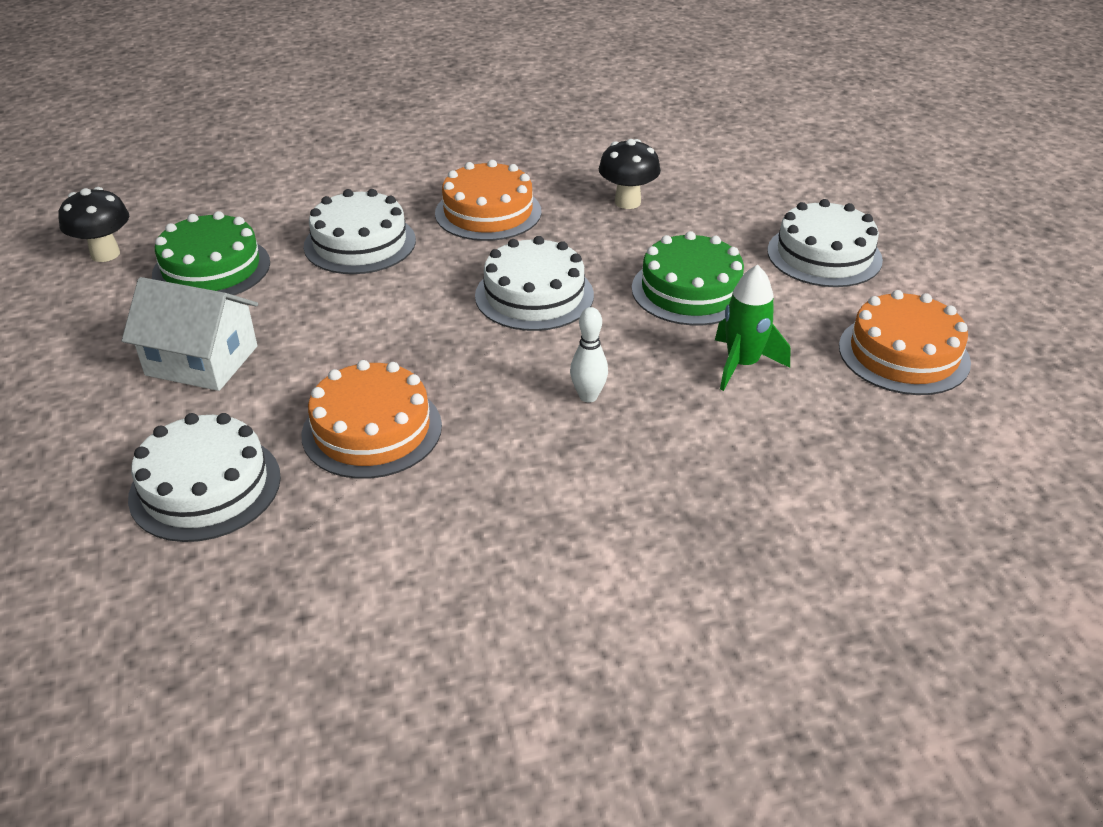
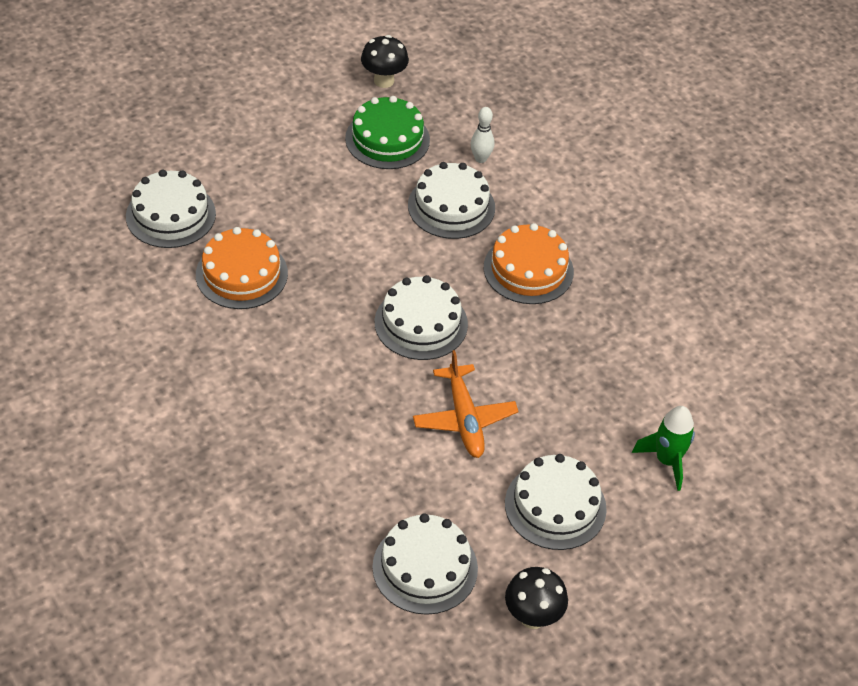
camera: 70 degrees right, 10 degrees up
(202, 360) = (284, 171): white house -> none
(588, 396) = (309, 377): white bowling pin -> white bowling pin (480, 159)
(627, 202) = (585, 357): black mushroom -> black mushroom (532, 617)
(690, 290) = (464, 418): green cake -> orange plane
(742, 365) = (375, 462): green rocket -> green rocket (667, 461)
(903, 354) = (425, 567): orange cake -> white cake

